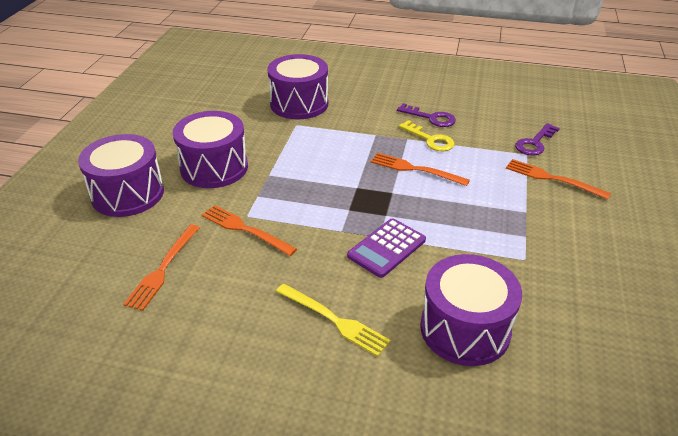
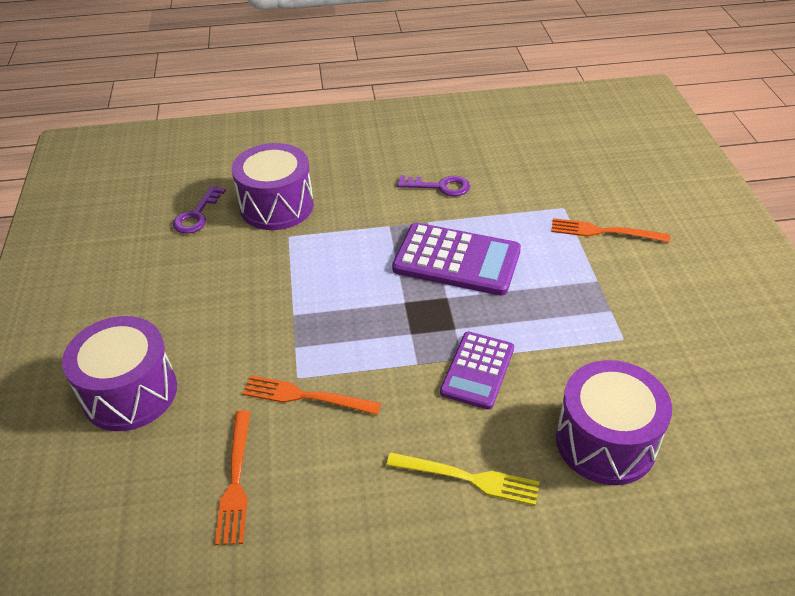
camera: 20 degrees left, 5 degrees up
(214, 167) = (220, 324): purple drum -> none
(415, 169) = (457, 260): orange fork -> purple calculator
(430, 139) = (453, 216): yellow key -> none
(535, 143) = (565, 191): purple key -> purple key (197, 215)

